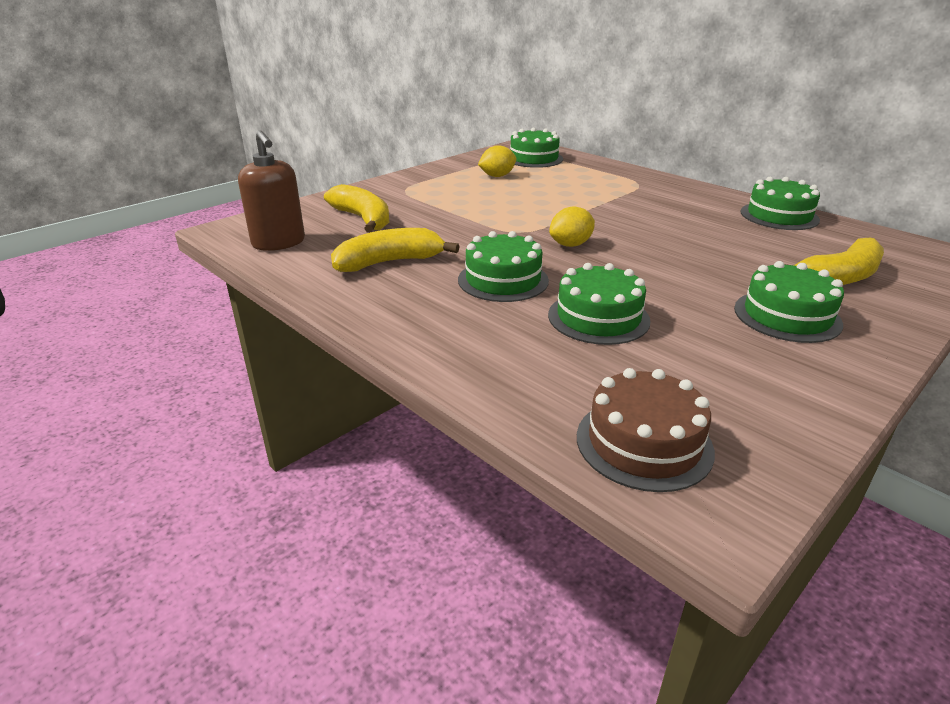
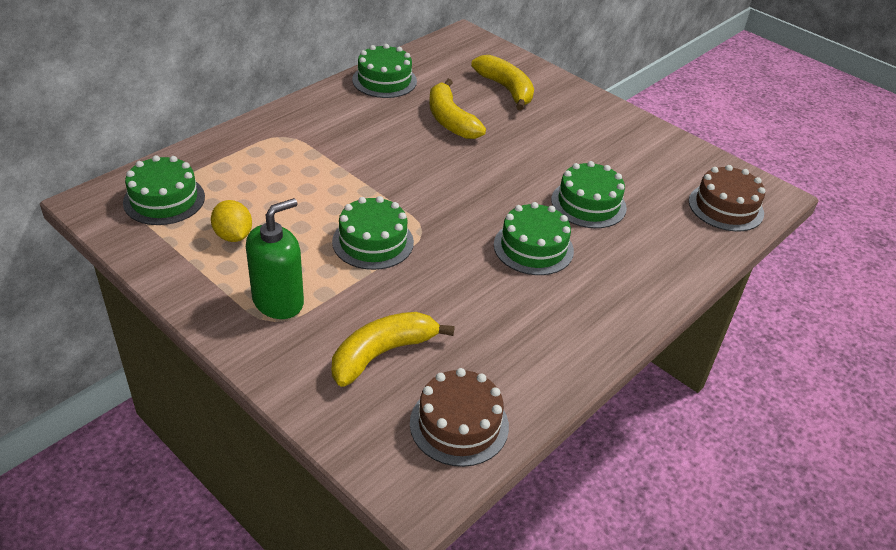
camera: 95 degrees left, 10 degrees up
(279, 243) = (459, 424): brown soap dispenser -> brown cake
(389, 262) = (504, 323): yellow banana -> yellow banana (450, 120)
(425, 190) = (278, 301): none -> green soap dispenser
(570, 245) = (453, 201): yellow lemon -> none
(787, 316) = (568, 124): green cake -> green cake (373, 242)

